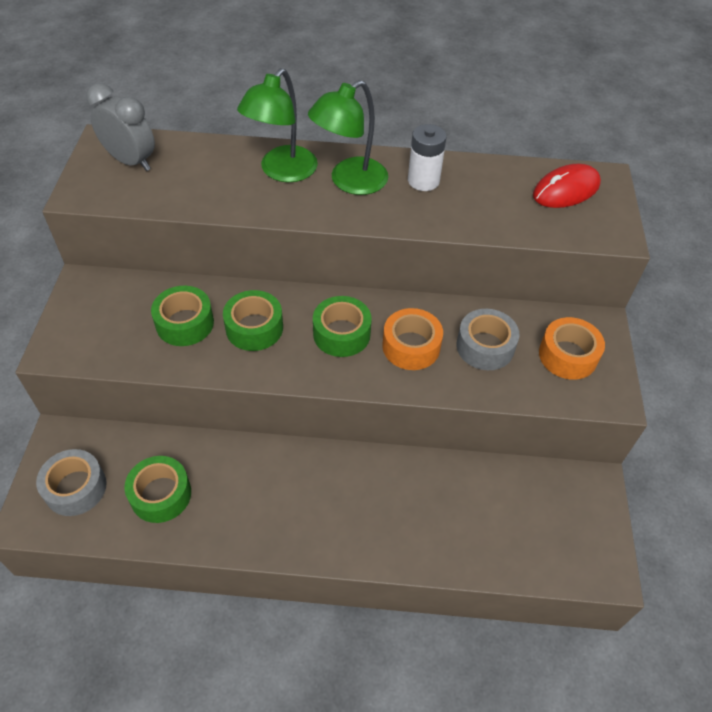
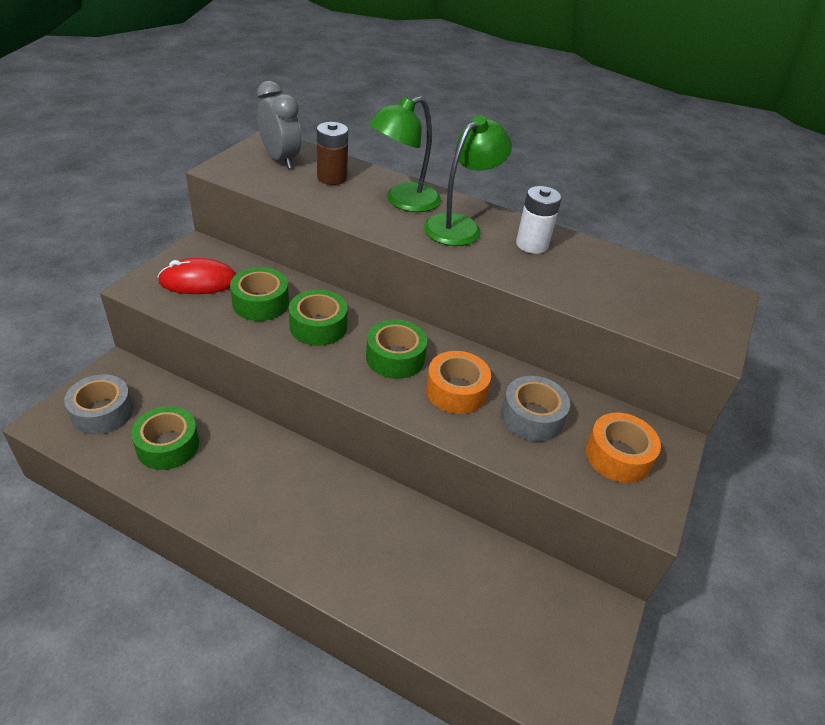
camera: 20 degrees right, 10 degrees down
(196, 166) = (332, 178): none -> brown battery
(349, 182) = (460, 226): green lamp -> green lamp turned 150 degrees clockwise
(566, 190) = (676, 293): red mouse -> red mouse (198, 281)

